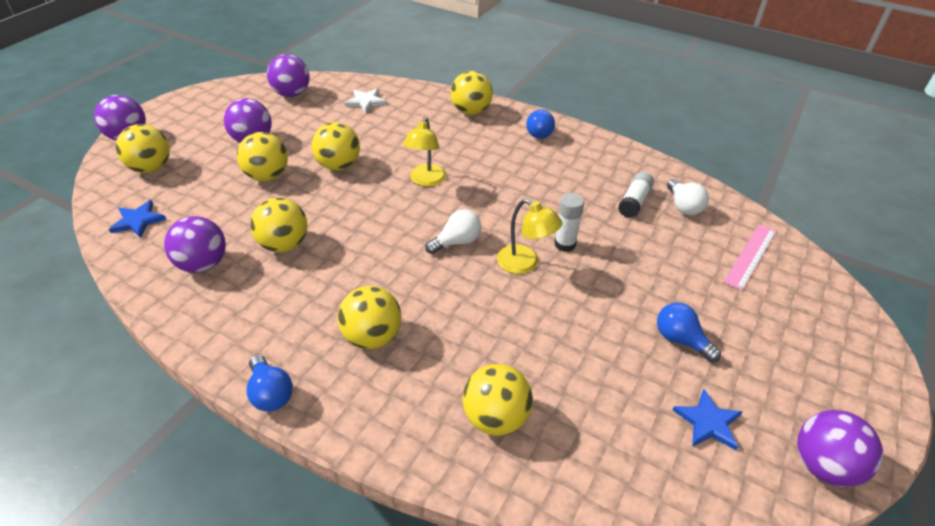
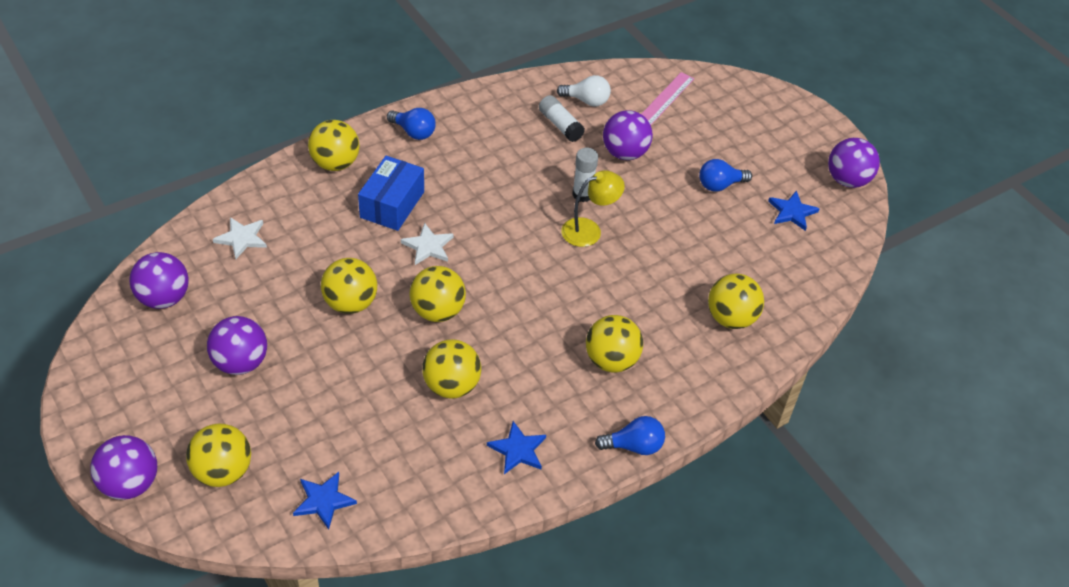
camera: 65 degrees left, 5 degrees up
(203, 264) = (438, 457): purple ball -> purple ball (624, 153)
(231, 309) = (518, 450): none -> blue star
(267, 176) = (323, 368): yellow ball -> yellow ball (437, 311)
(426, 180) = (428, 246): yellow lamp -> white star
(454, 149) = (392, 204): none -> blue box
(457, 242) = (532, 261): white light bulb -> none
(750, 256) = (665, 99): pink ruler -> pink ruler turned 60 degrees clockwise

